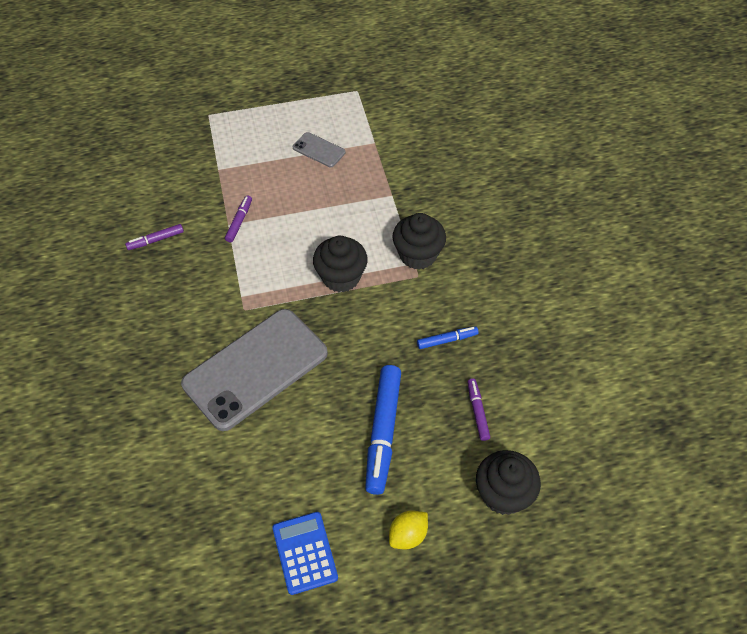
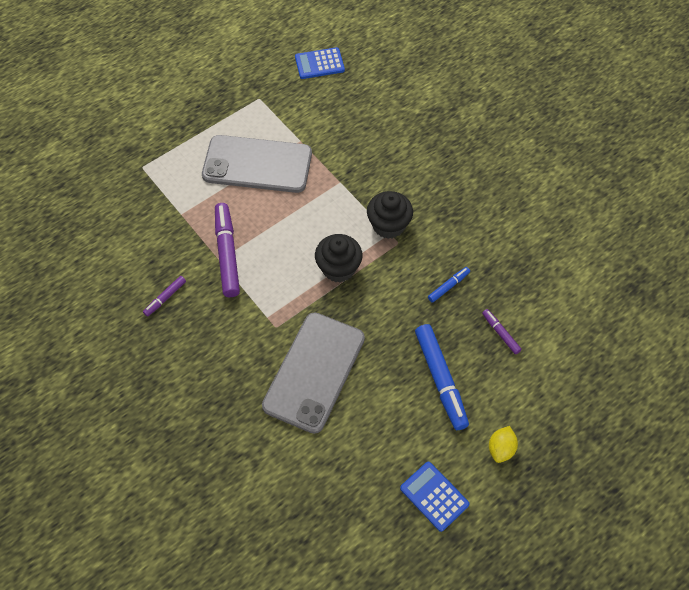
camera: 25 degrees left, 5 degrees up
(239, 221) = (227, 253): purple marker -> purple marker, size x2.01
(319, 150) = (257, 164): grey phone -> grey phone, size x2.30
(436, 78) = (319, 64): none -> blue calculator
(503, 494) = (551, 387): black cupcake -> none

